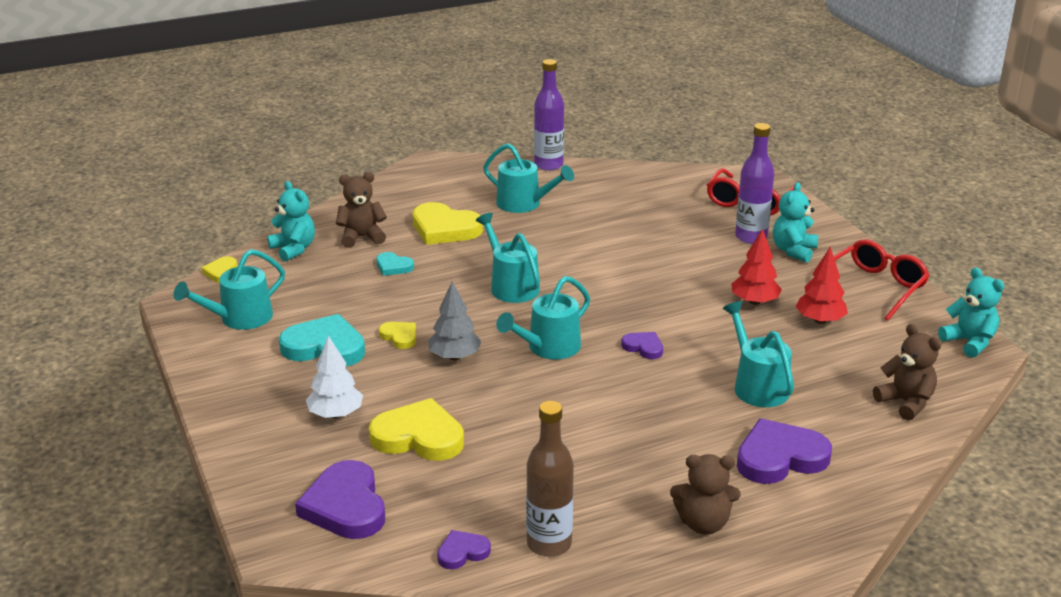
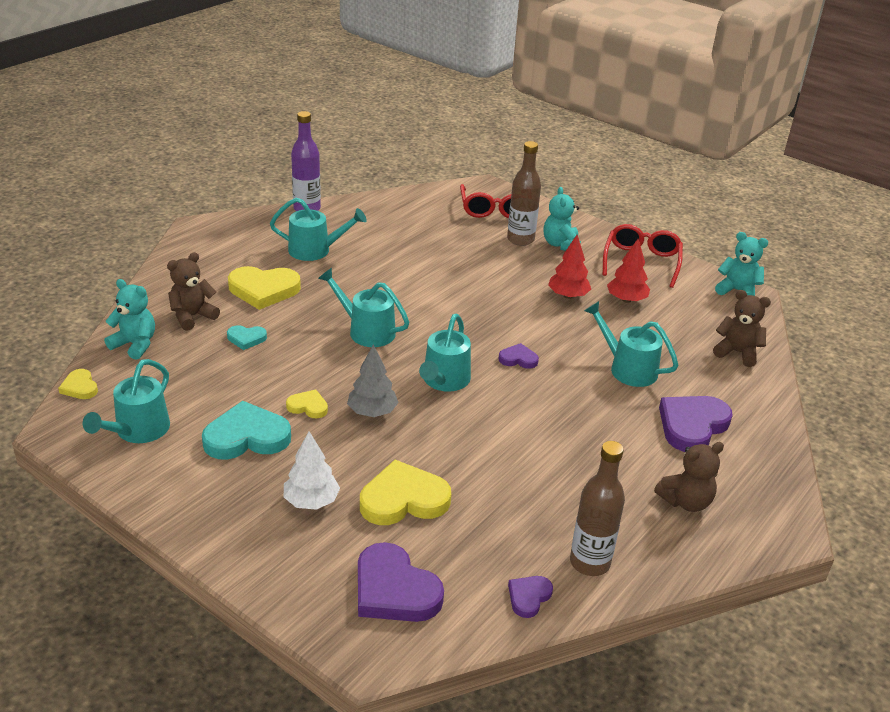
camera: 30 degrees left, 5 degrees up
(751, 237) = (520, 240): purple bottle -> brown bottle

